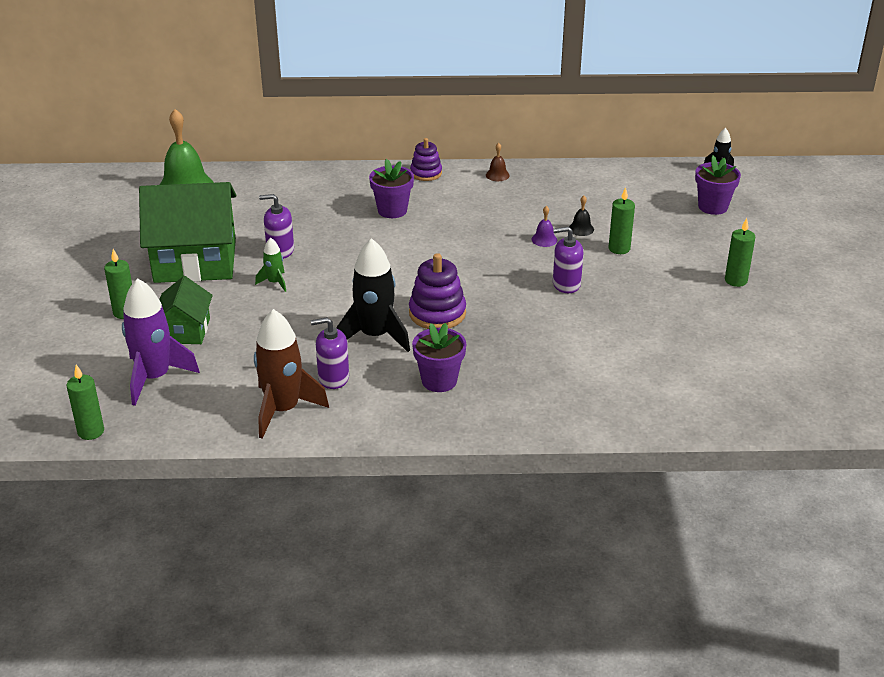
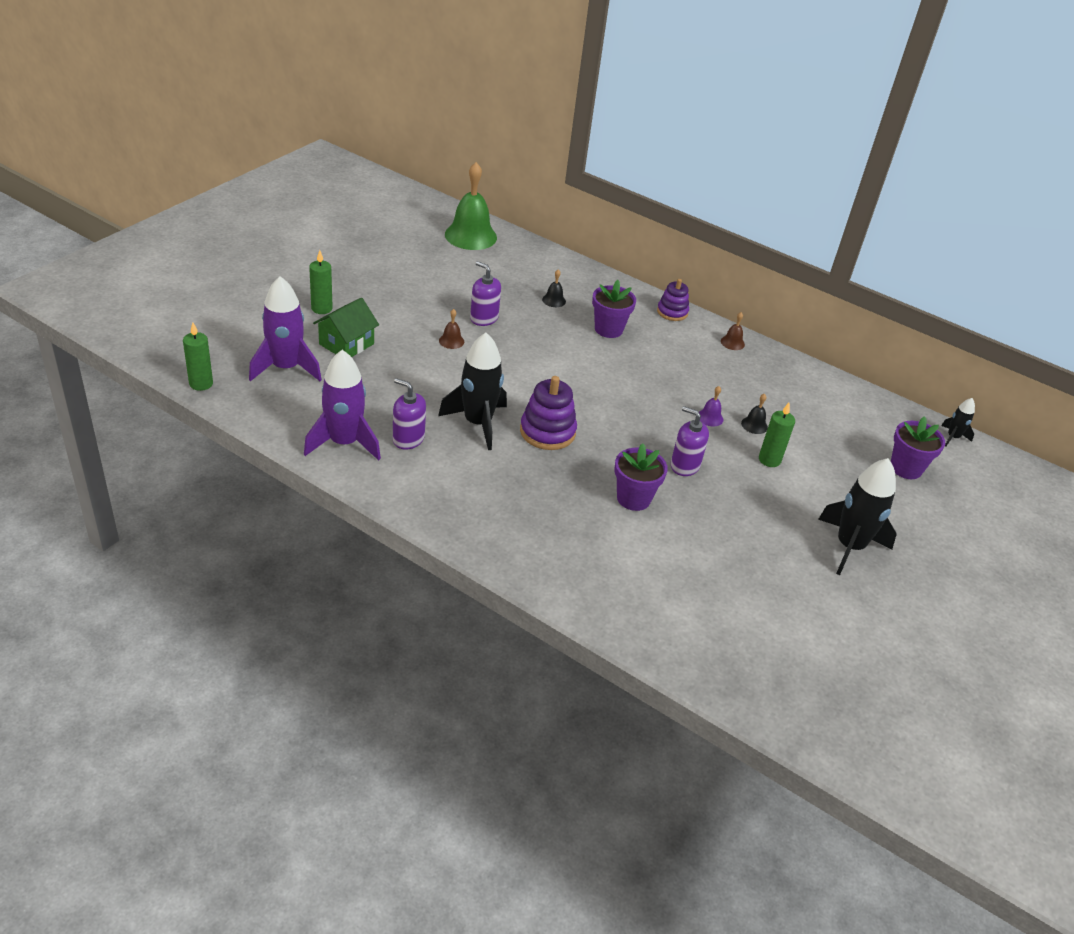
camera: 30 degrees right, 5 degrees up
(195, 260) = (414, 295): green house -> none
(274, 282) = (451, 341): green rocket -> brown bell
(283, 410) = (344, 443): brown rocket -> purple rocket
(321, 208) = (554, 300): none -> black bell
(439, 381) = (485, 487): purple flower pot -> purple flower pot (633, 498)
(736, 280) = (849, 546): green candle -> black rocket

